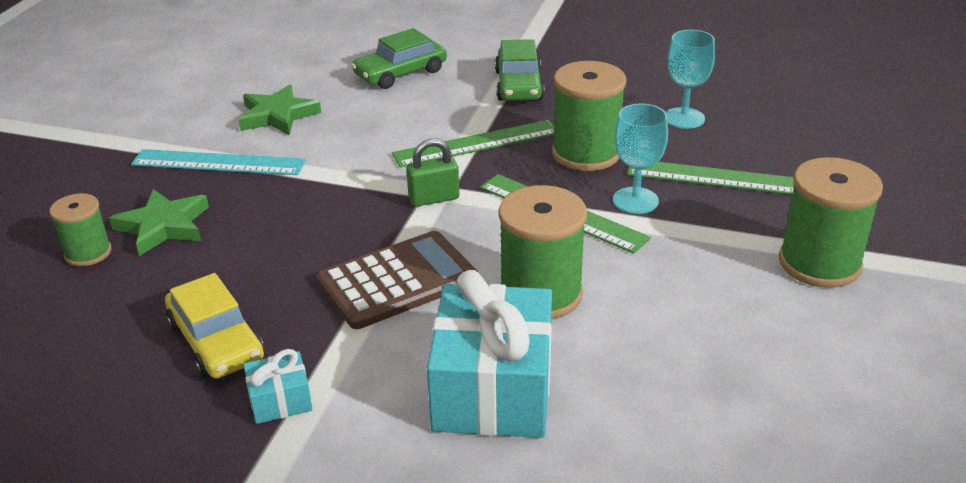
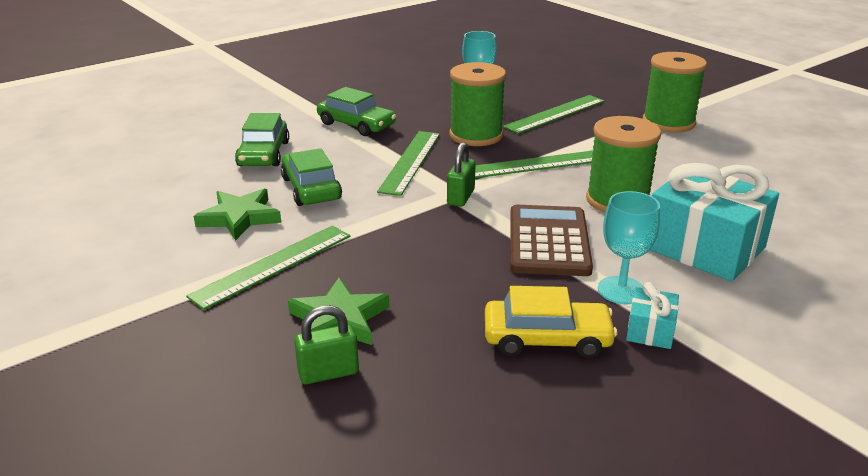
camera: 55 degrees left, 5 degrees down
(88, 253) = (328, 373): green spool -> green padlock
(218, 163) = (273, 265): turquoise ruler -> green ruler
(362, 121) = (311, 188): none -> green car
(635, 200) = (549, 141): turquoise goblet -> turquoise goblet (621, 290)

